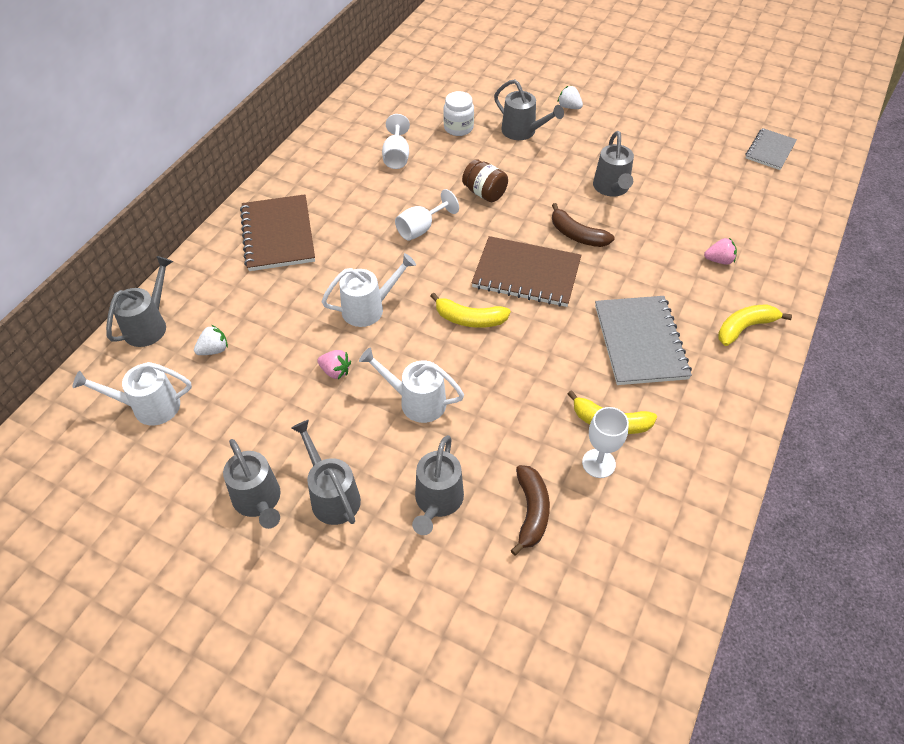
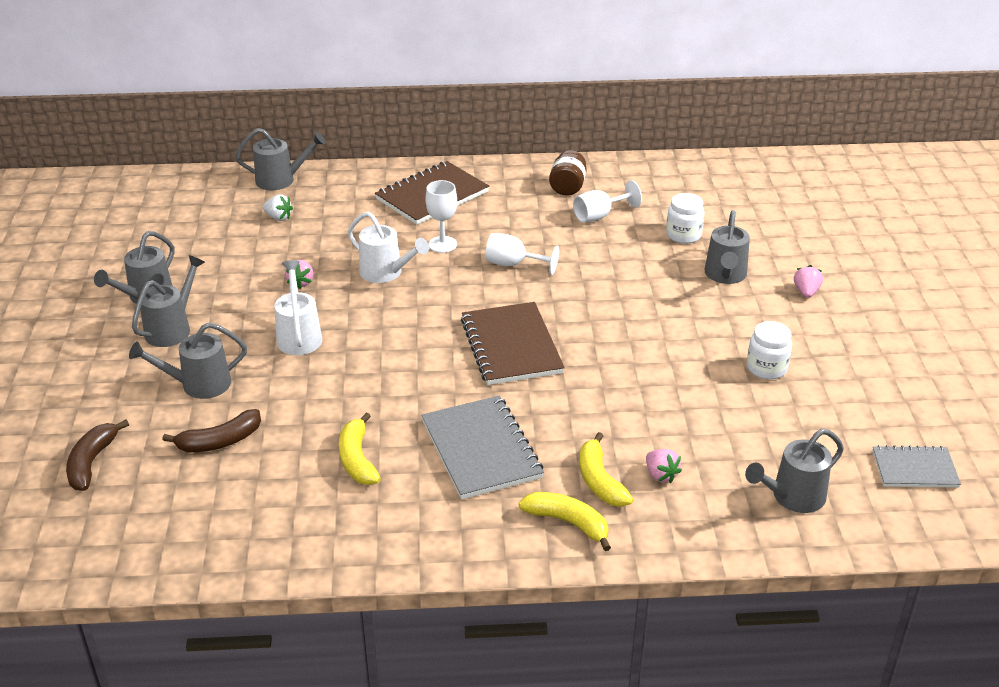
camera: 60 degrees right, 15 degrees down
(148, 407) = (201, 213): white watering can -> none
(469, 319) = (420, 332): yellow banana -> yellow banana (599, 481)
(484, 193) = (602, 283): brown jar -> brown jar (567, 187)
(569, 107) = (806, 292): white strawberry -> pink strawberry
(577, 235) = (599, 361): brown banana -> brown banana (91, 462)
(598, 463) = (301, 466): white goblet -> white goblet (442, 244)
(612, 188) = (699, 363): grey watering can -> grey watering can (792, 497)
(637, 162) = (766, 368): none -> white jar
(640, 342) = (481, 449): grey notebook -> grey notebook turned 75 degrees counterclockwise

